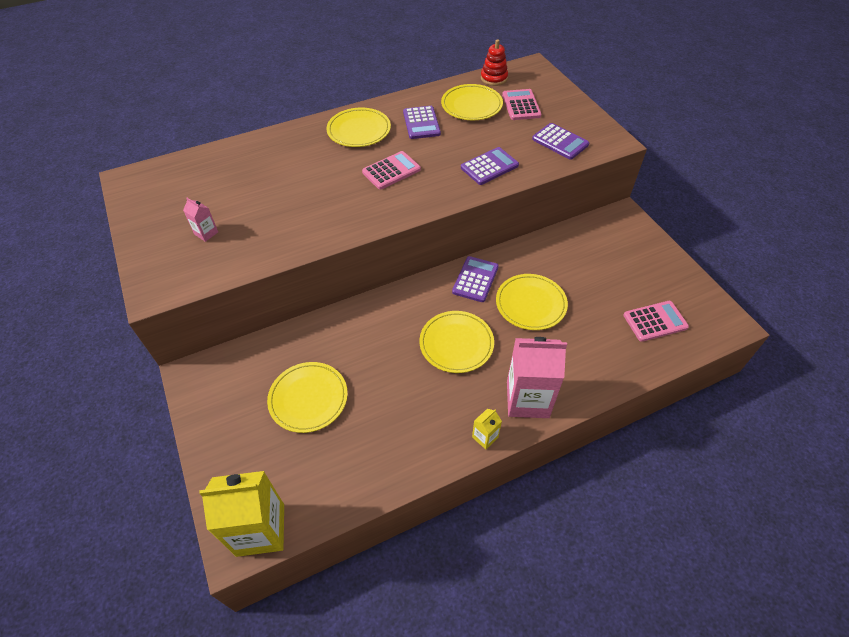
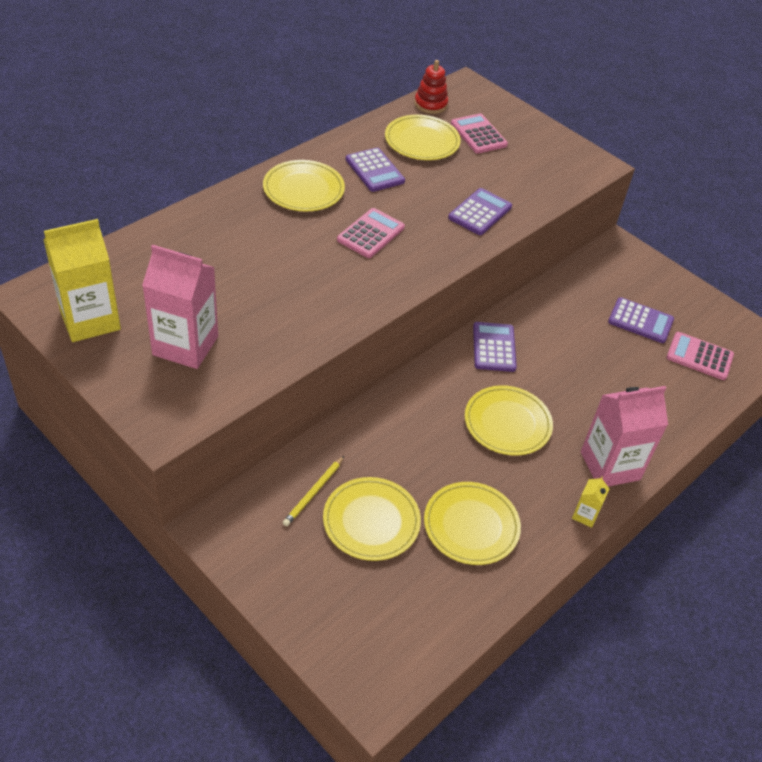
camera: 25 degrees left, 5 degrees down
(206, 233) = (185, 345): pink carton -> pink carton, size x2.24
(260, 530) = (393, 674): yellow carton -> yellow carton (90, 320)
(277, 365) = (314, 492): none -> yellow pencil
(530, 304) = (566, 363): yellow plate -> yellow plate (471, 525)
(560, 142) = (542, 173): purple calculator -> purple calculator (640, 321)
(655, 321) = (699, 357): pink calculator -> pink calculator turned 120 degrees counterclockwise

